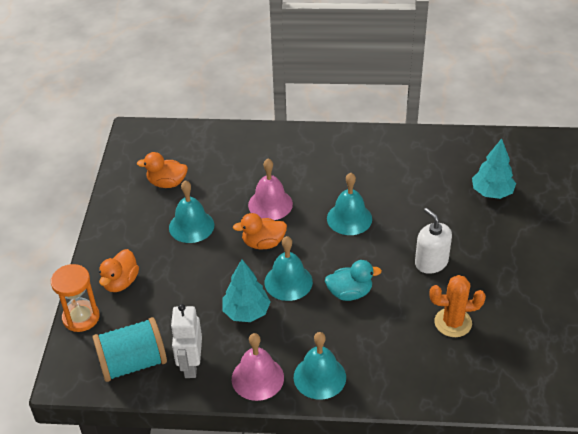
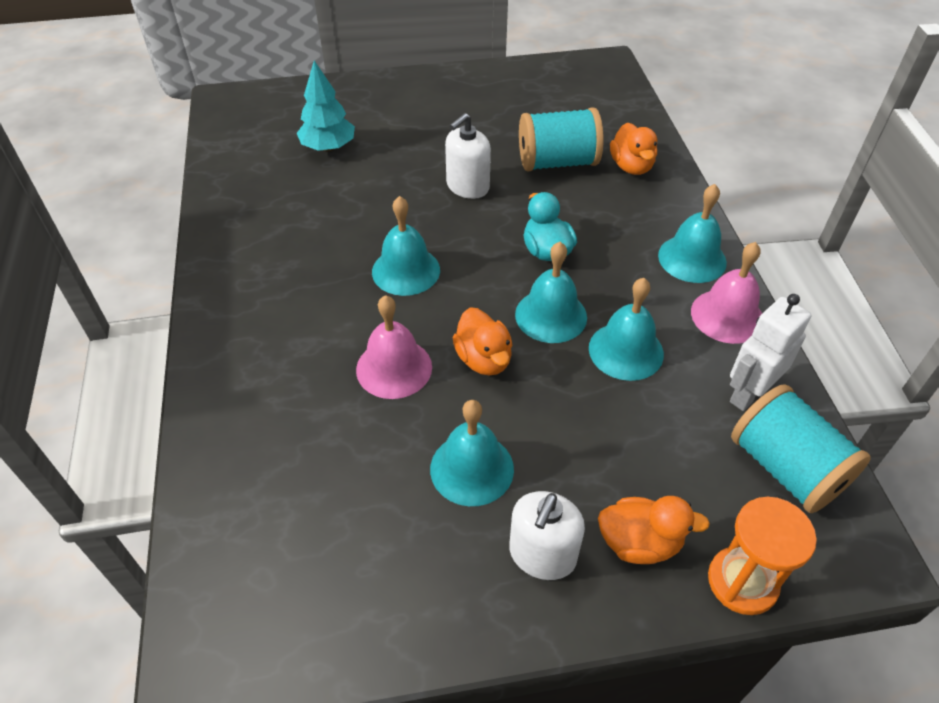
camera: 105 degrees left, 5 degrees up
(132, 243) = (542, 554): none -> white soap dispenser
(167, 183) = (365, 544): orange duck -> orange duck (631, 166)
(190, 365) = (748, 393): white robot -> white robot turned 150 degrees clockwise
(246, 312) = (626, 351): turquoise tree -> turquoise bell
(453, 323) = (557, 162): orange cactus -> turquoise spool

